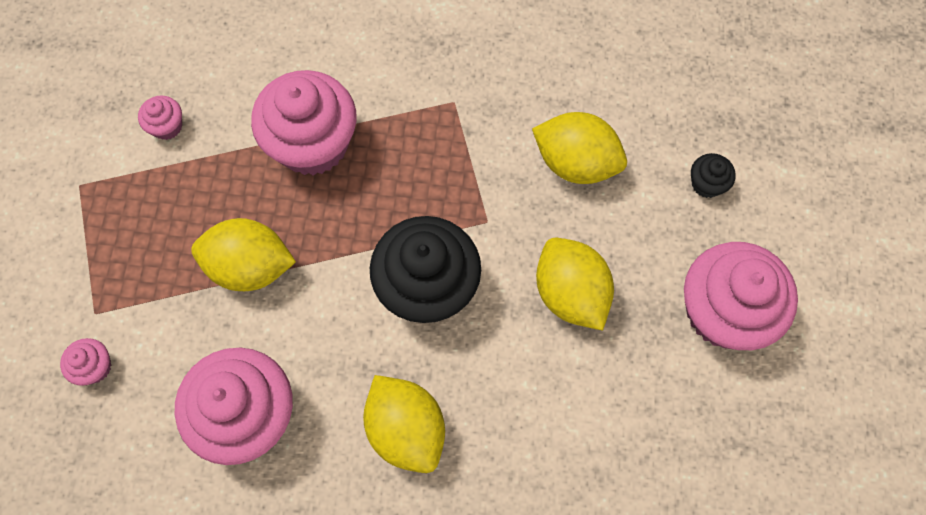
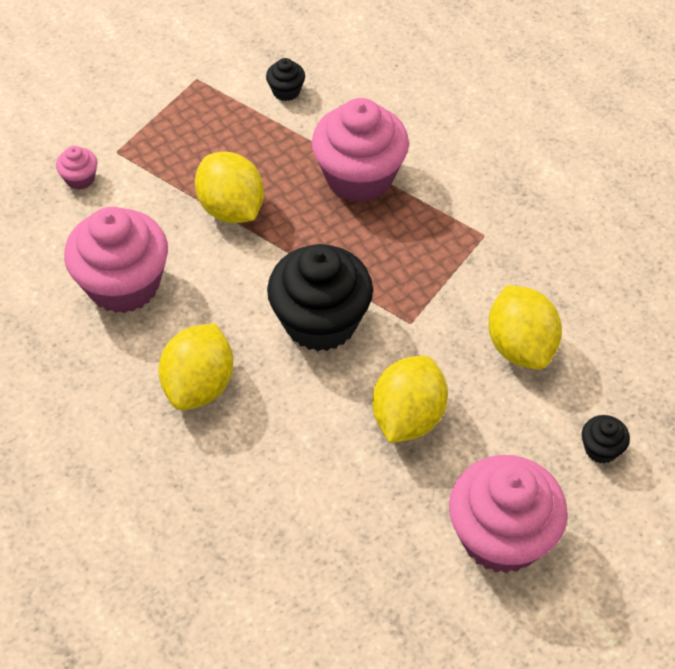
camera: 50 degrees right, 15 degrees down
(167, 126) = (286, 91): pink cupcake -> black cupcake

